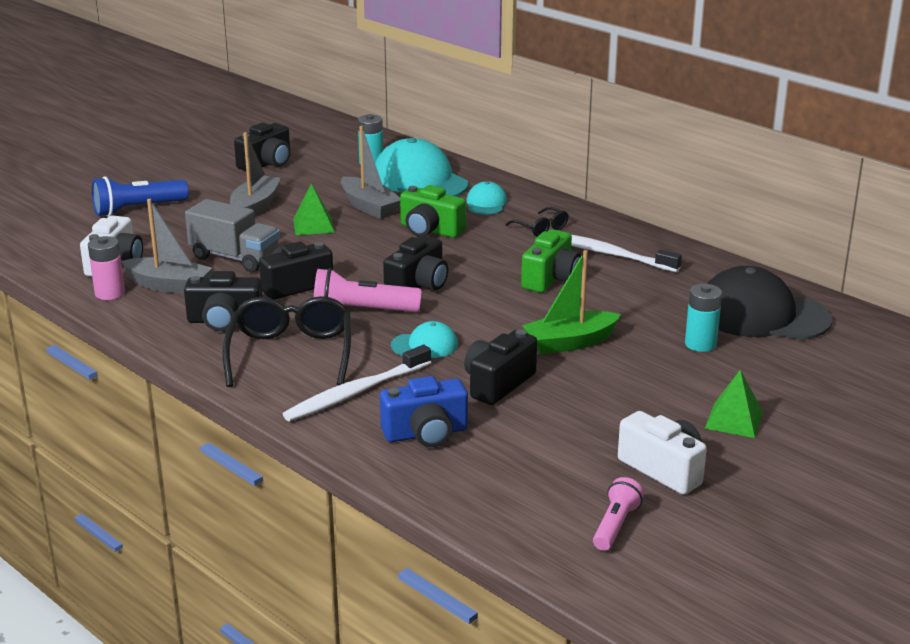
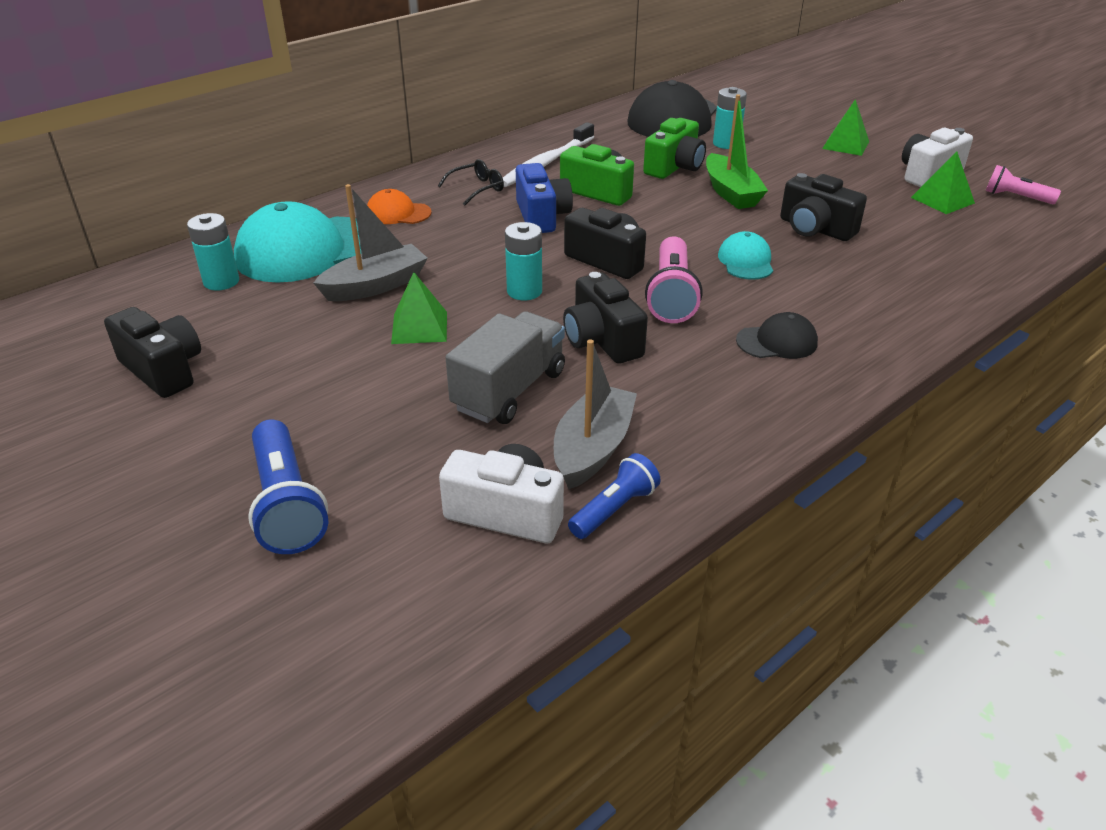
camera: 85 degrees left, 10 degrees up
(110, 293) = (614, 509): pink battery -> blue flashlight
(224, 321) = (700, 393): black camera -> none
(255, 207) = (333, 377): grey boat -> none
(291, 353) = (777, 342): black glasses -> black cap
(355, 393) = (854, 302): white toothbrush -> none
(364, 256) = (524, 291): none -> turquoise battery
(426, 433) = (918, 266): blue camera -> blue camera (541, 216)
(430, 230) = (462, 248): green camera -> green camera (674, 167)
(486, 203) = (398, 213): turquoise cap -> orange cap
(590, 469) = (942, 200): none -> green pyramid

